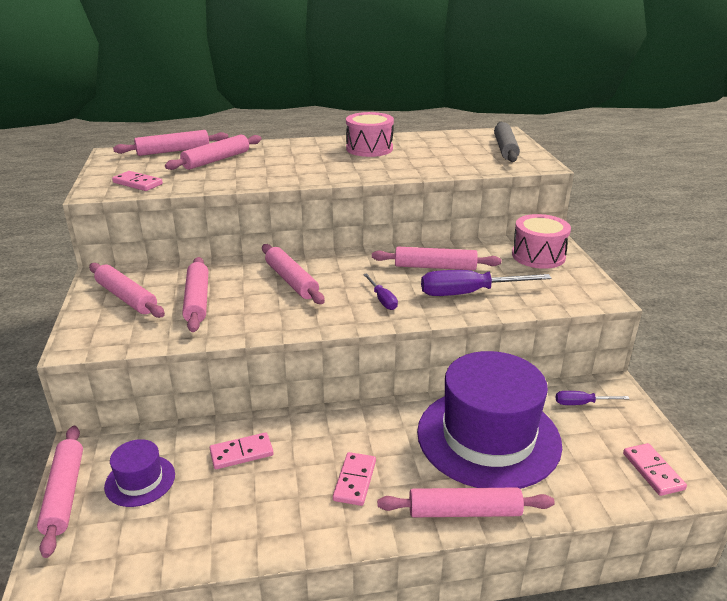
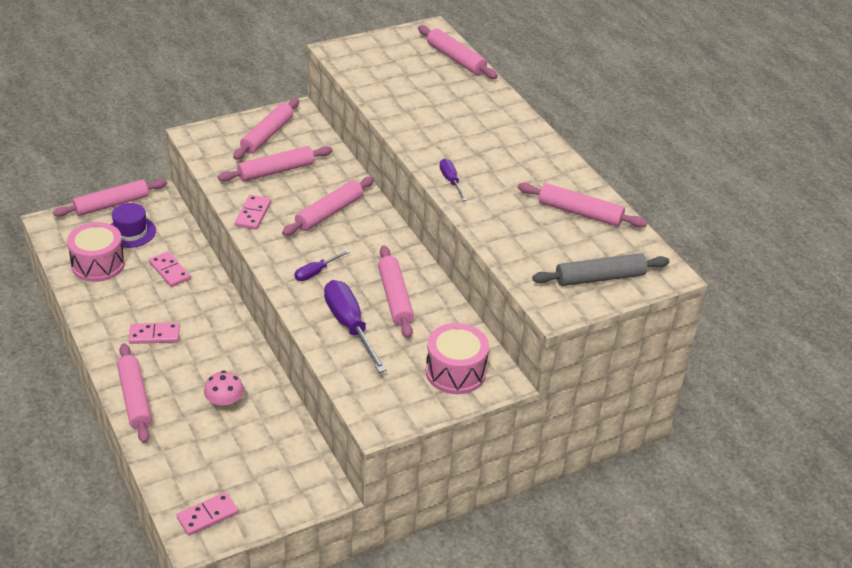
camera: 70 degrees right, 10 degrees up
(138, 183) = (365, 64): pink domino -> pink domino (253, 214)
(216, 160) = (445, 89): pink rolling pin -> pink rolling pin (580, 213)
(369, 148) = (536, 176): pink drum -> pink drum (98, 264)
(488, 437) = (225, 405): purple hat -> pink mushroom
(582, 403) = (292, 468): purple screwdriver -> purple screwdriver (451, 181)

